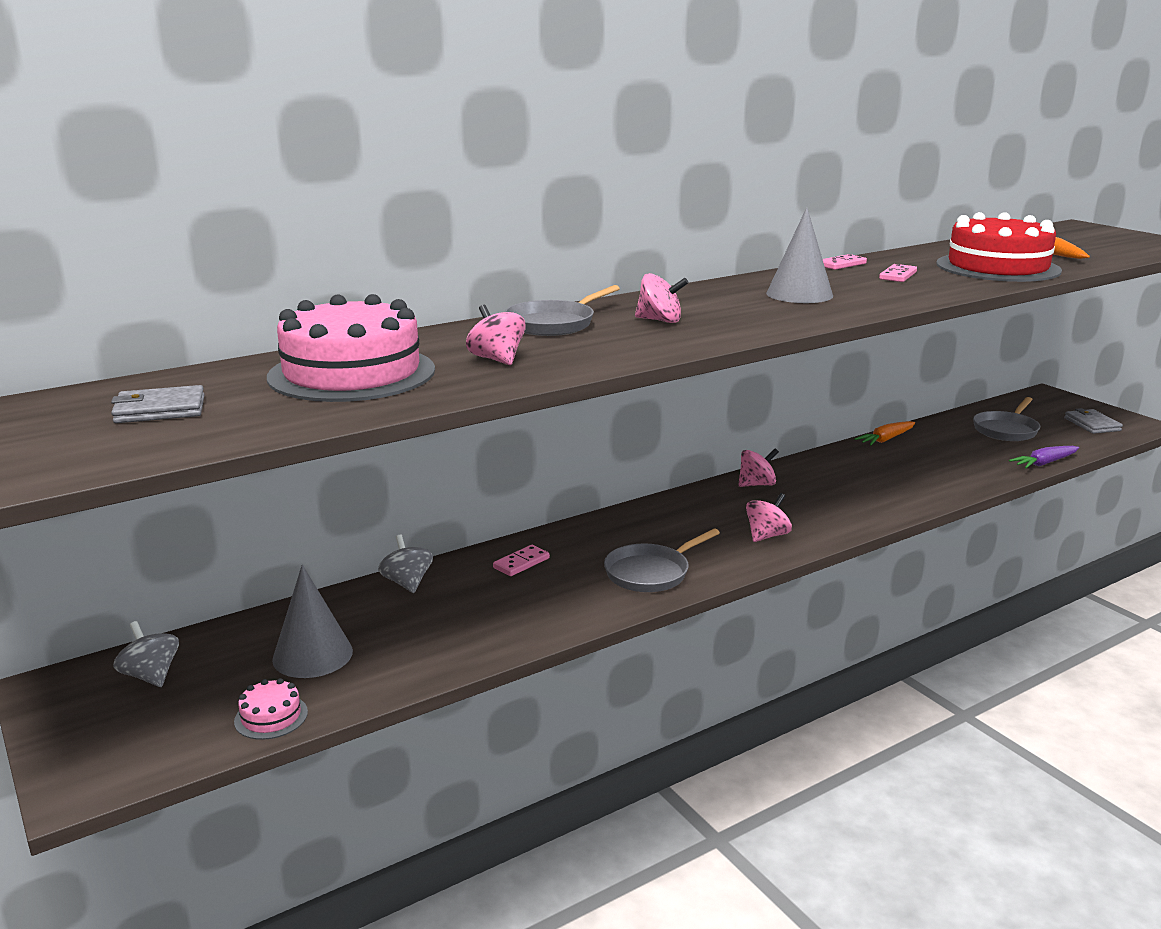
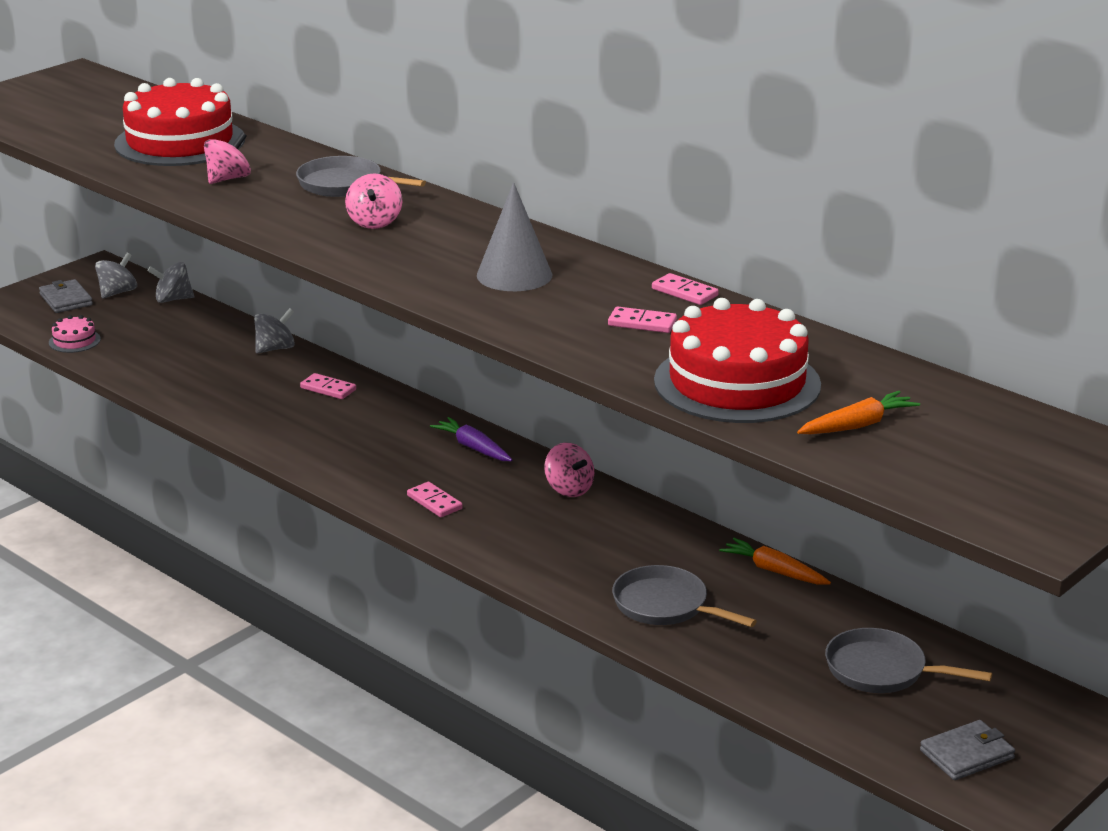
camera: 75 degrees right, 5 degrees up
(160, 410) = (89, 109): grey wallet -> grey wallet (66, 299)
(216, 637) = (173, 299): none -> grey spinning top
(312, 655) = (155, 337): grey cone -> none
(352, 373) = (180, 142): pink cake -> red cake
(651, 573) = (330, 449): grey pan -> grey pan (665, 606)
(767, 536) = (434, 502): pink spinning top -> pink domino
(1044, 463) = (759, 695): purple carrot -> purple carrot (473, 448)

